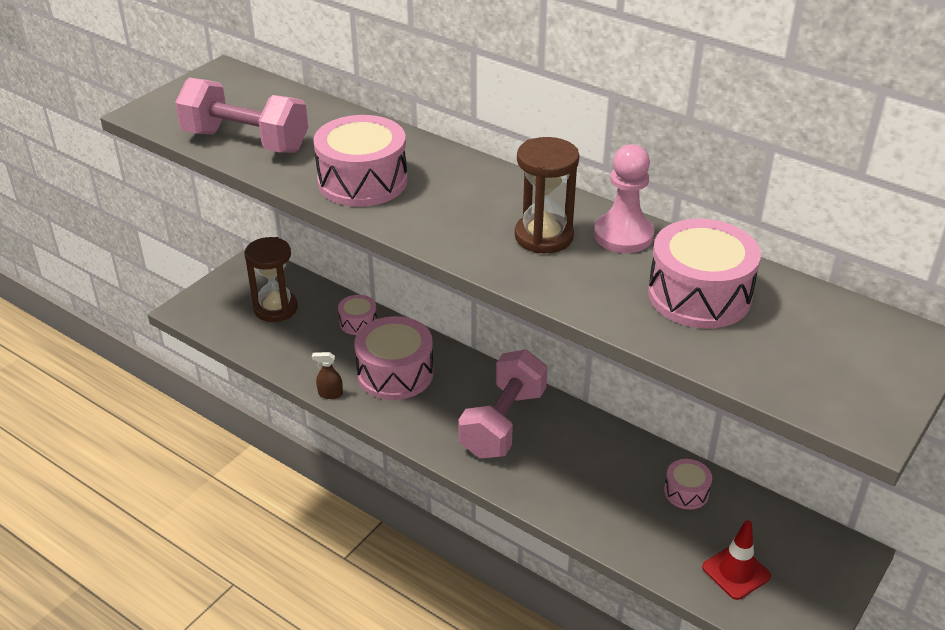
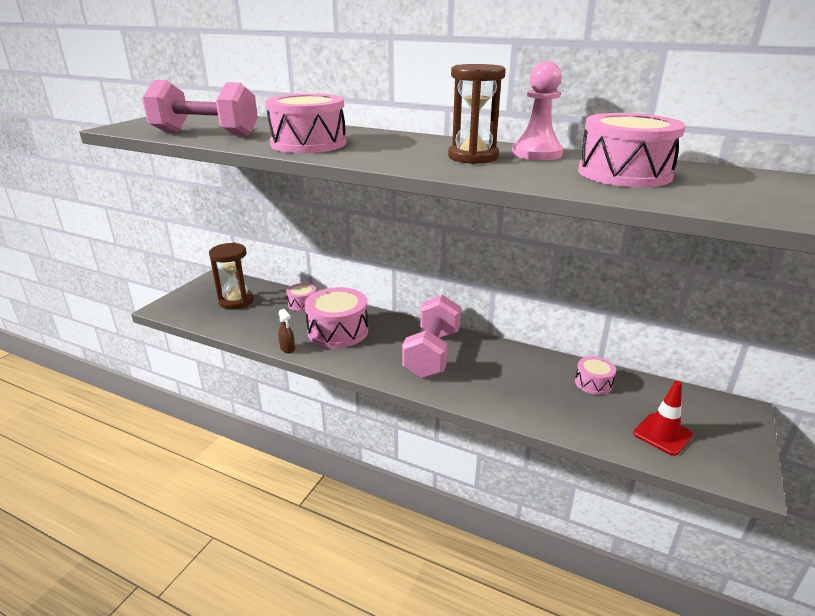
camera: 10 degrees left, 10 degrees down
(330, 394) = (287, 349): brown spray bottle -> brown spray bottle turned 120 degrees counterclockwise

